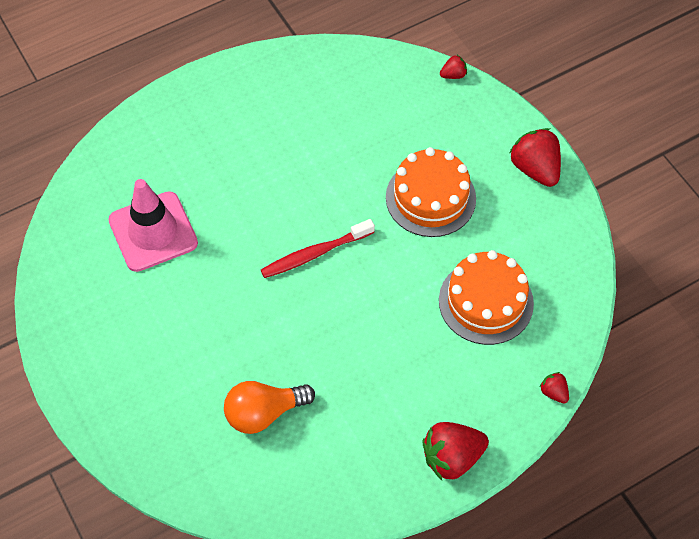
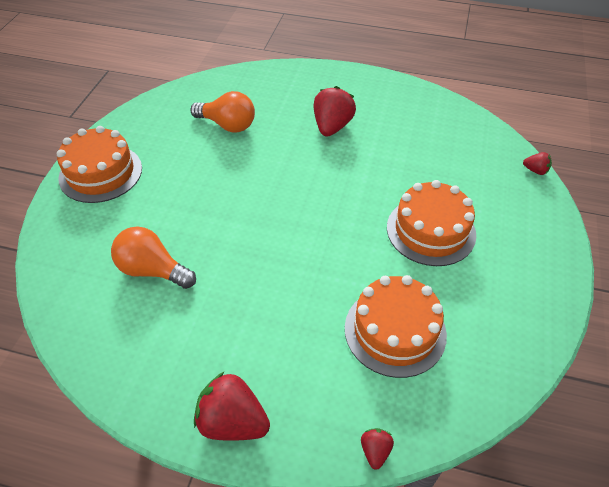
camera: 45 degrees right, 10 degrees down
(101, 375) = (100, 173): none -> orange cake
(153, 232) = (227, 125): pink traffic cone -> orange light bulb
(315, 254) = (307, 205): red toothbrush -> none
(535, 169) = (542, 271): red strawberry -> red strawberry (332, 127)

